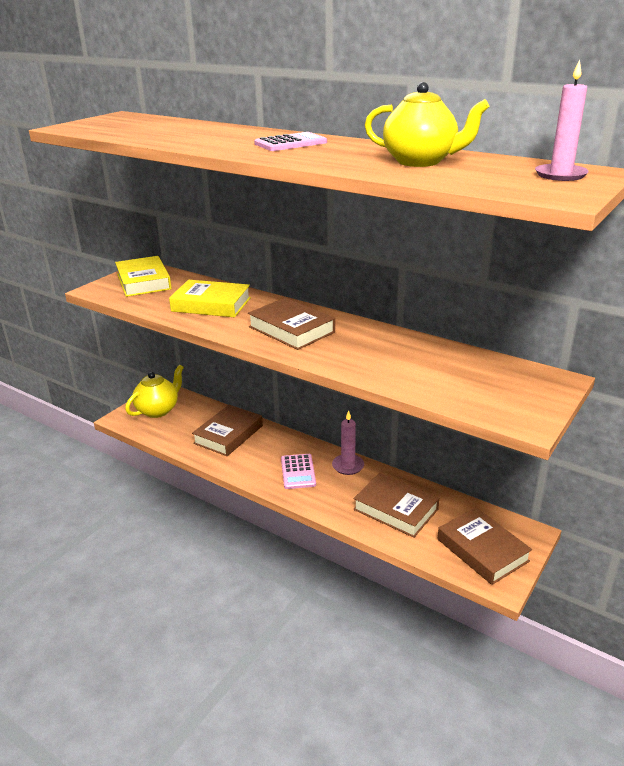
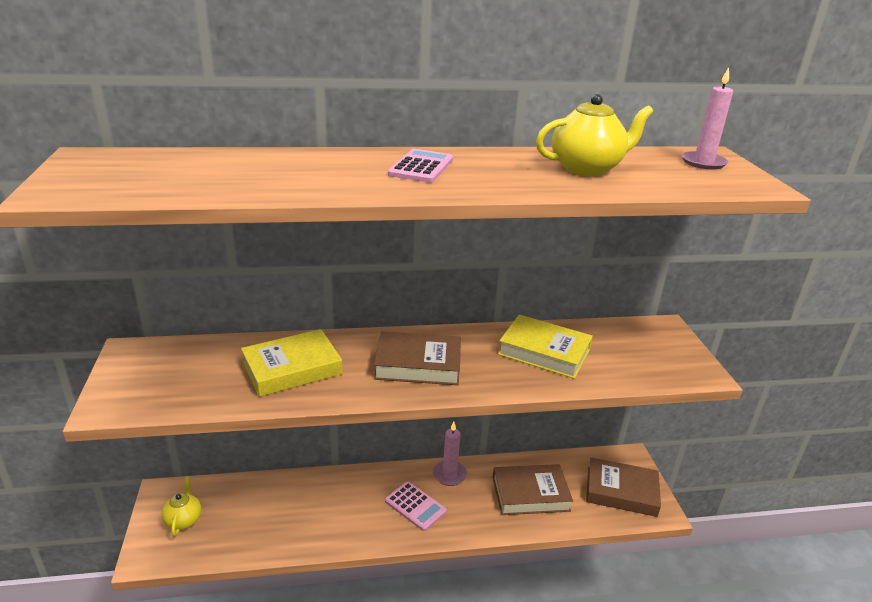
camera: 45 degrees left, 0 degrees up
(143, 281) = (158, 370): yellow book -> yellow book (544, 352)
(158, 410) = (184, 520): yellow teapot -> yellow teapot, size x0.63
(228, 434) = (302, 505): brown book -> none

